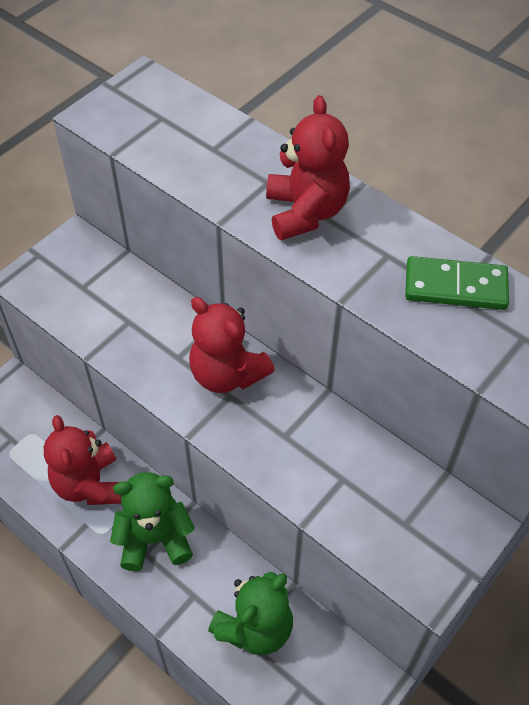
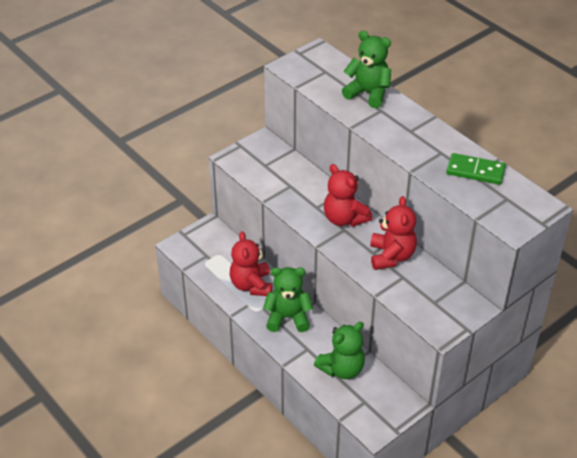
camera: 10 degrees right, 10 degrees down
(240, 152) = (368, 93): none -> green teddy bear
(305, 212) = (399, 127): red teddy bear -> red teddy bear (391, 256)

